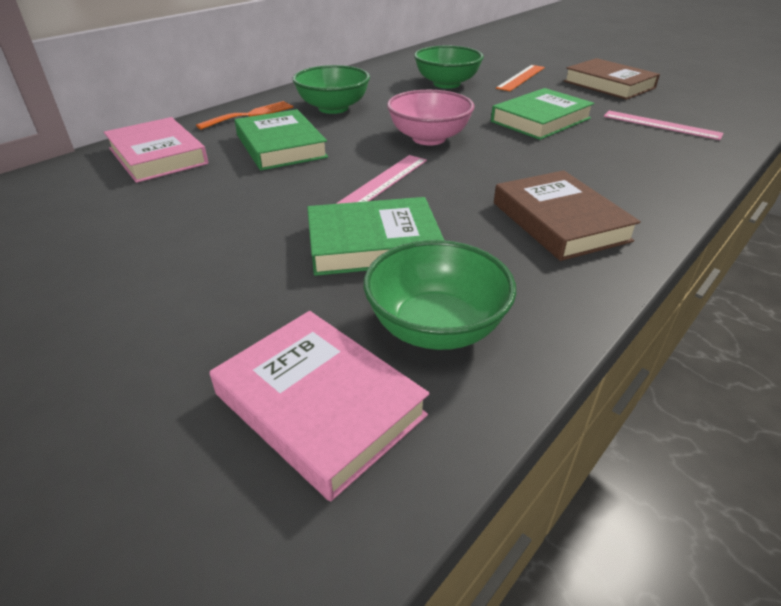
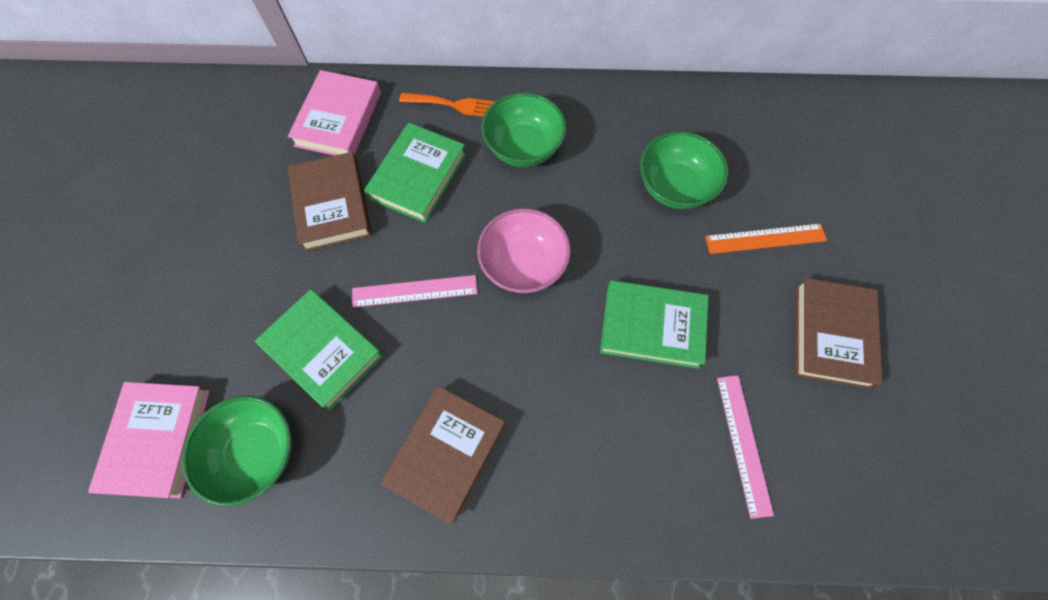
camera: 50 degrees right, 30 degrees up
(232, 187) = (332, 205): none -> brown book

